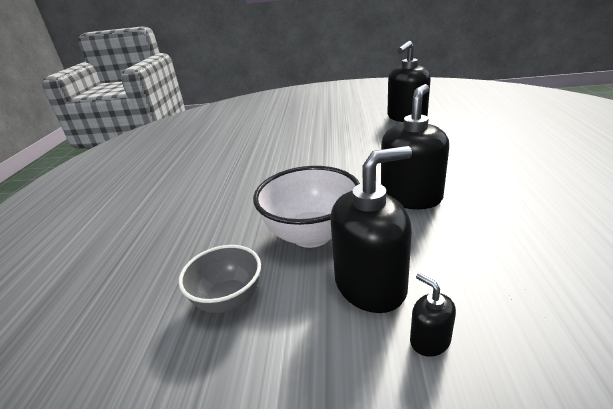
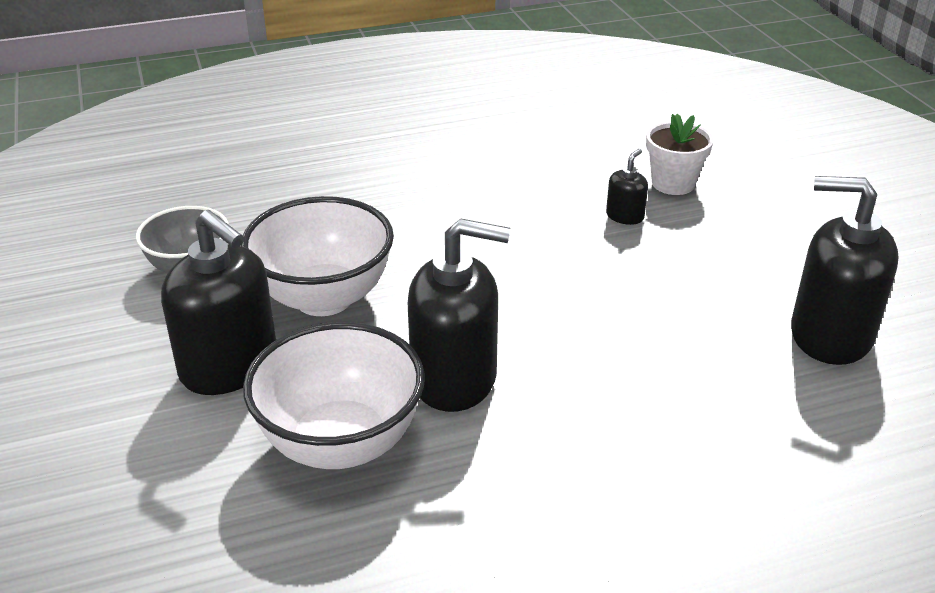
camera: 65 degrees right, 5 degrees up
(283, 128) = (673, 183): none -> white flower pot
(429, 340) = (147, 422): black soap dispenser -> black soap dispenser (625, 216)
(464, 241) = (341, 444): none -> white bowl

